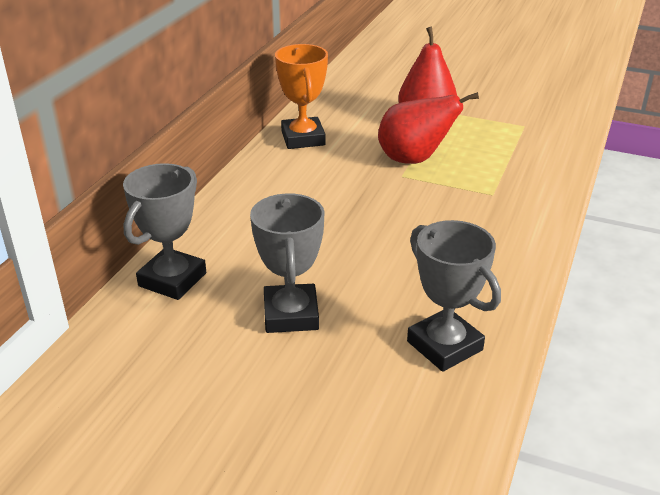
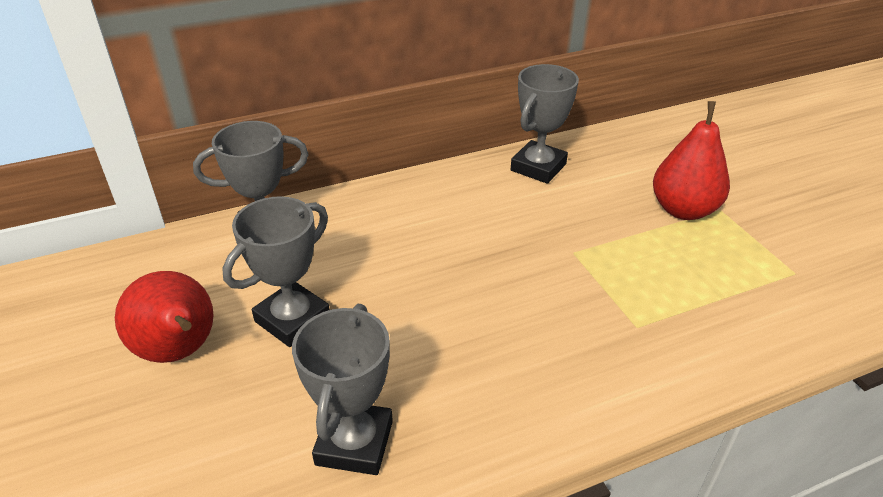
camera: 45 degrees right, 5 degrees up
(303, 138) = (538, 167): orange trophy -> grey trophy
(414, 159) = (610, 243): red pear -> red pear (179, 351)

